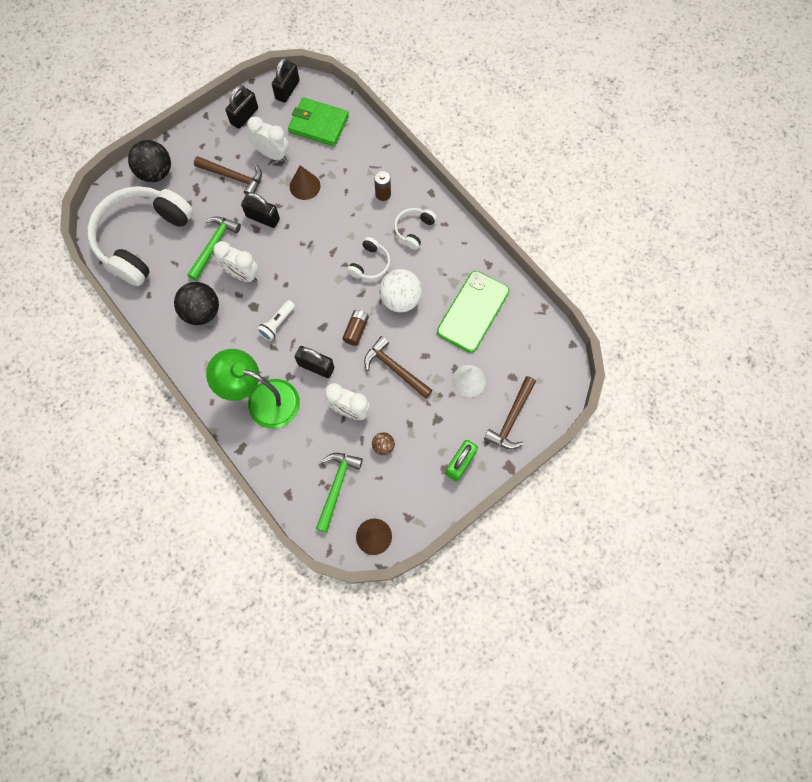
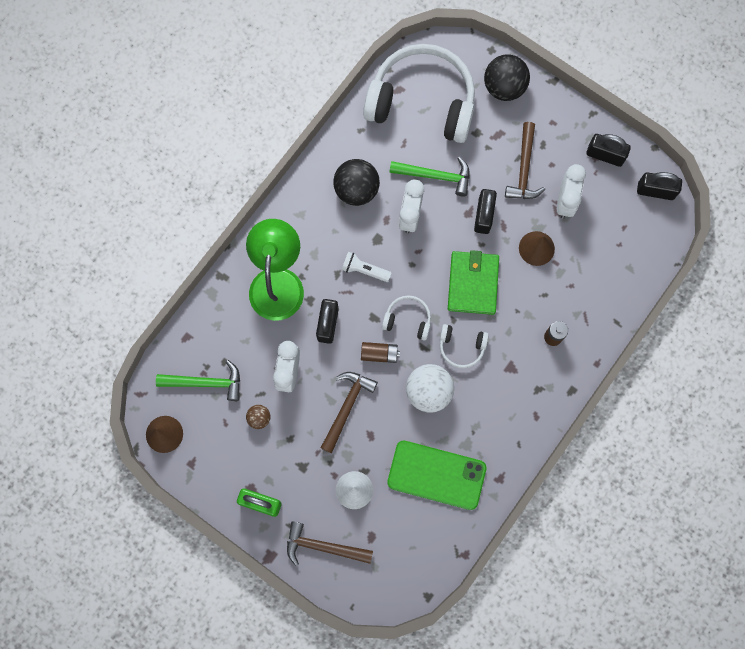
camera: 75 degrees right, 5 degrees up
(318, 124) = (621, 239): green wallet -> green wallet (473, 283)
(413, 230) = (518, 383): white headphones -> white headphones (408, 319)

